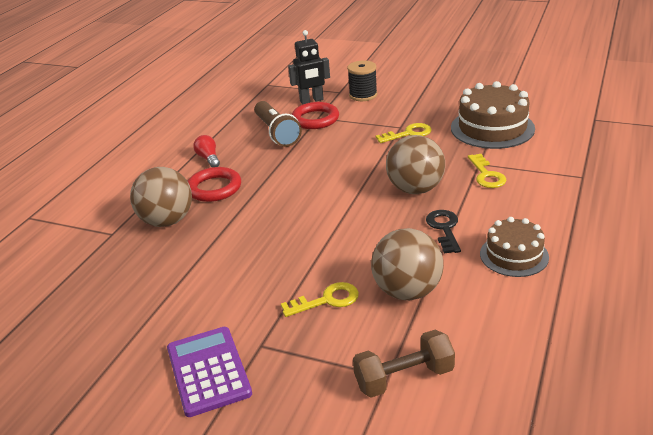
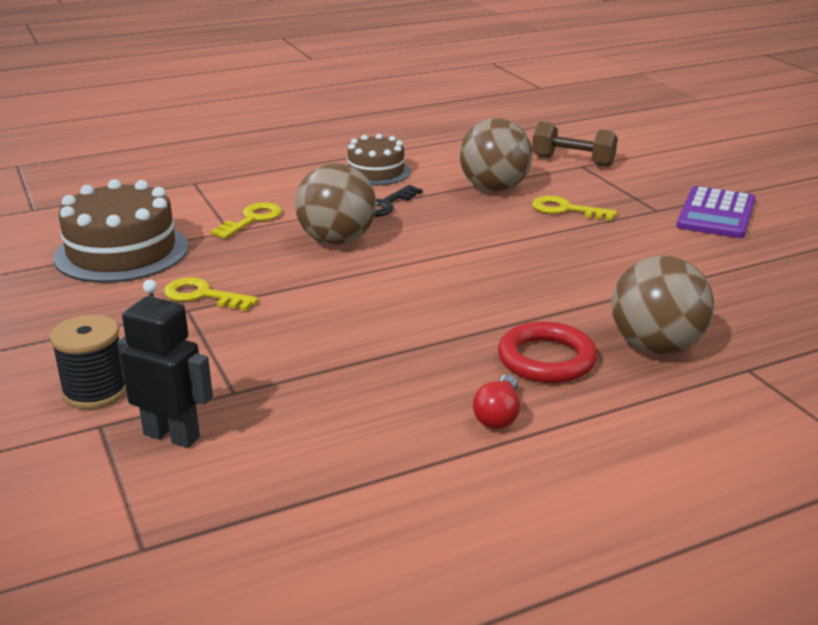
camera: 140 degrees left, 5 degrees down
(276, 133) = (336, 401): brown flashlight -> none
(315, 119) = (244, 390): red ring -> none

